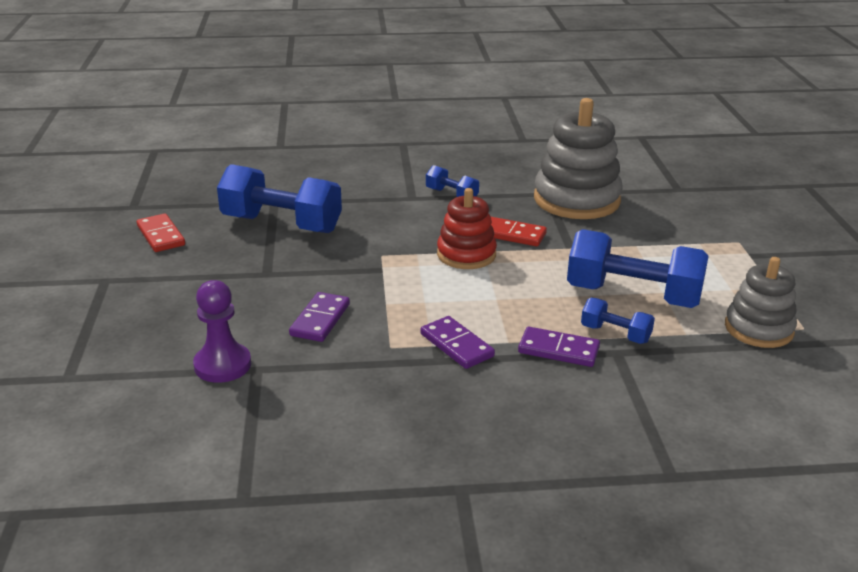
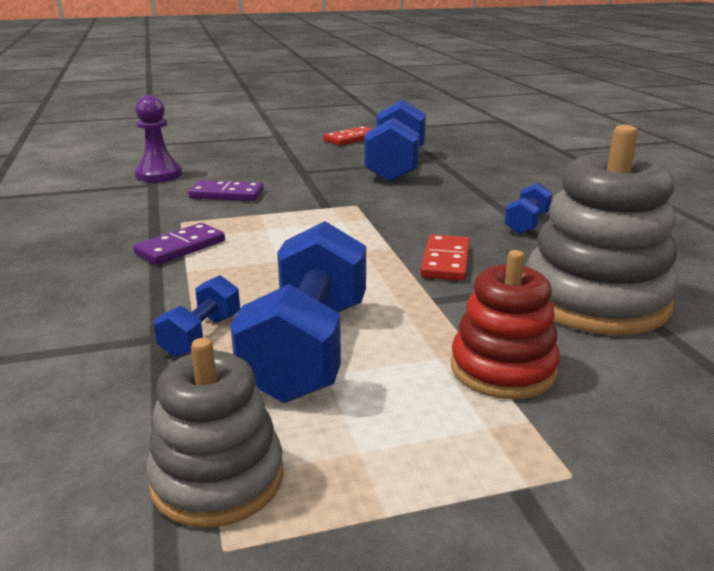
camera: 80 degrees right, 5 degrees down
(466, 254) = (377, 240): red stacking toy -> red stacking toy (503, 369)
(558, 350) = (165, 299): purple domino -> none

